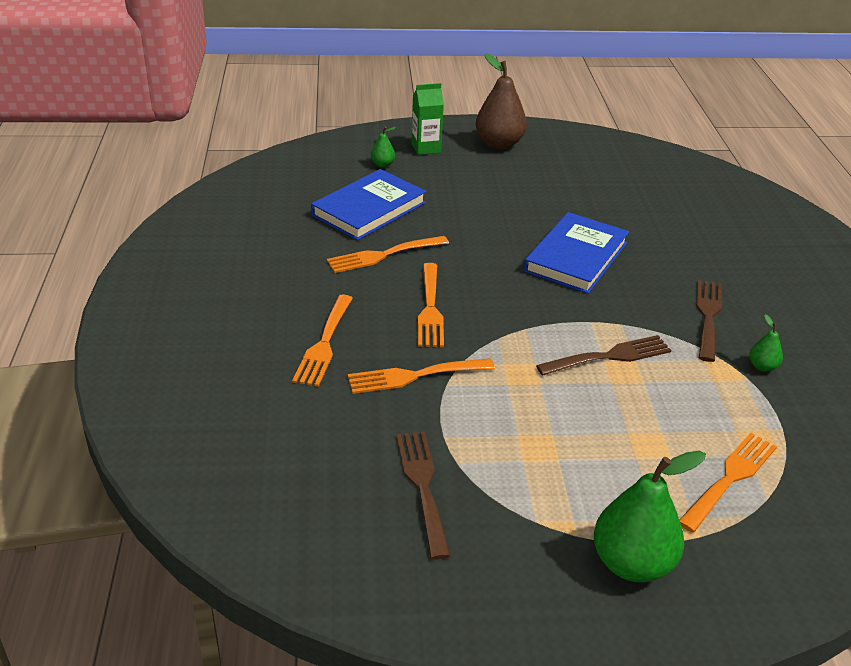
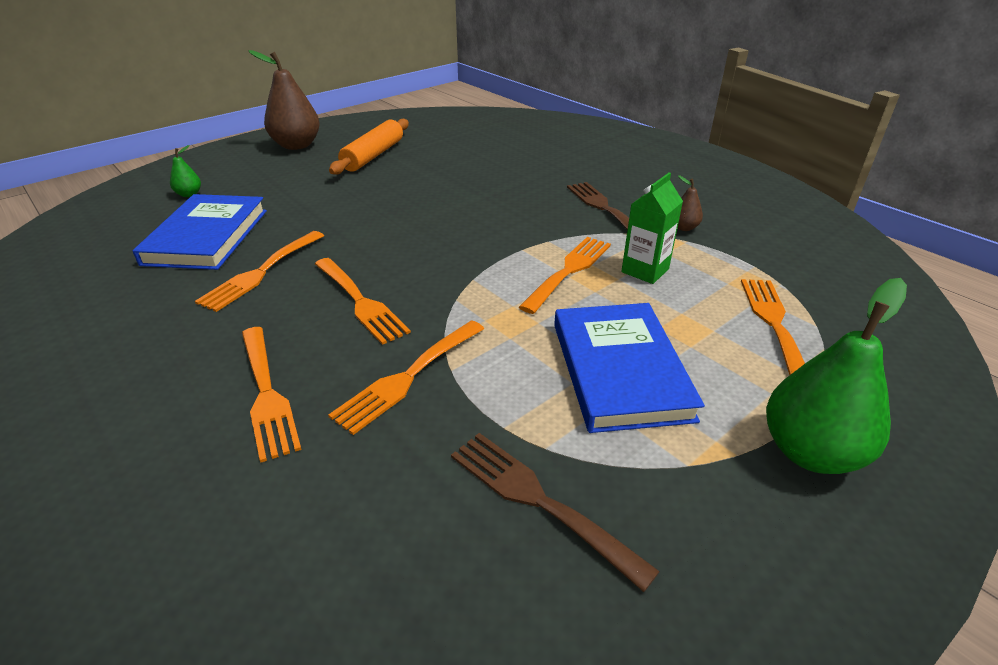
camera: 35 degrees left, 0 degrees up
(426, 148) = (225, 168): green carton -> green carton (645, 270)
(554, 179) = (373, 155): none -> orange rolling pin
(576, 257) = (454, 205): blue book -> blue book (620, 370)
(609, 356) = (569, 270): brown fork -> orange fork
(762, 367) = (684, 227): green pear -> brown pear

